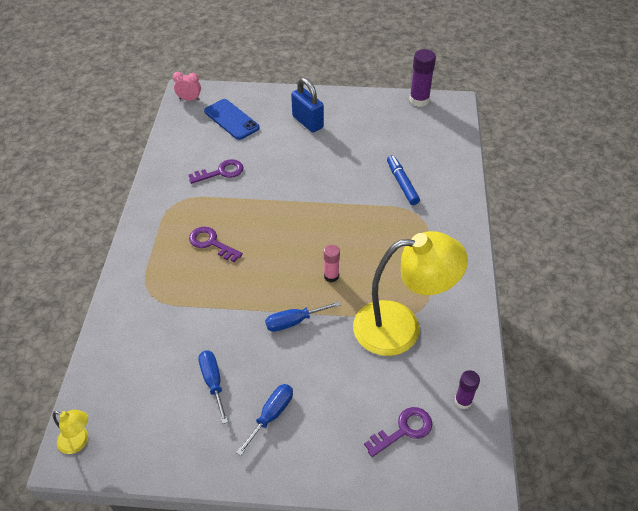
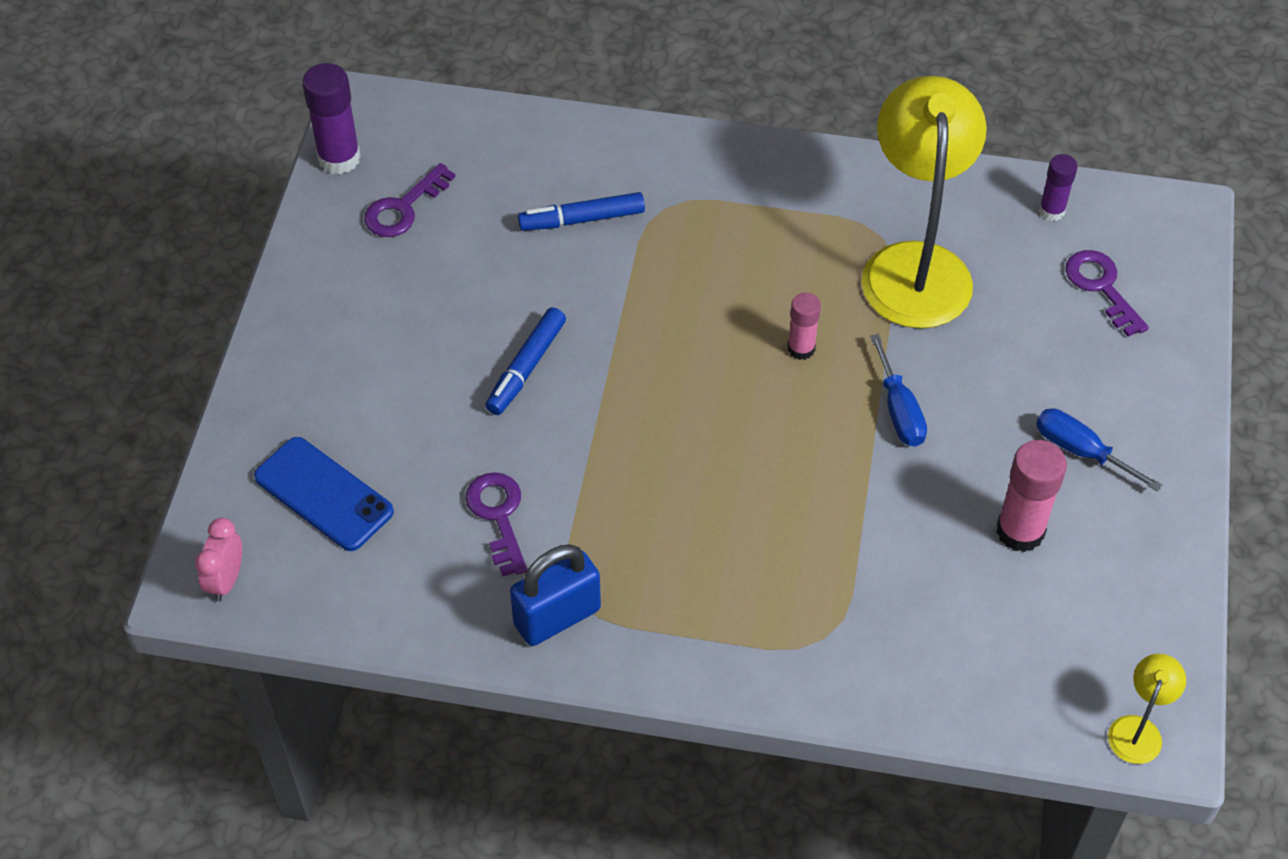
camera: 85 degrees left, 5 degrees up
(211, 243) = (702, 534): purple key -> purple key (403, 208)
(213, 382) = (1020, 531): blue screwdriver -> pink glue stick
(231, 119) = (324, 494): blue phone -> blue phone turned 75 degrees clockwise
(305, 173) = (526, 368): none -> blue marker
(307, 122) = (366, 352): blue padlock -> blue padlock (557, 617)

